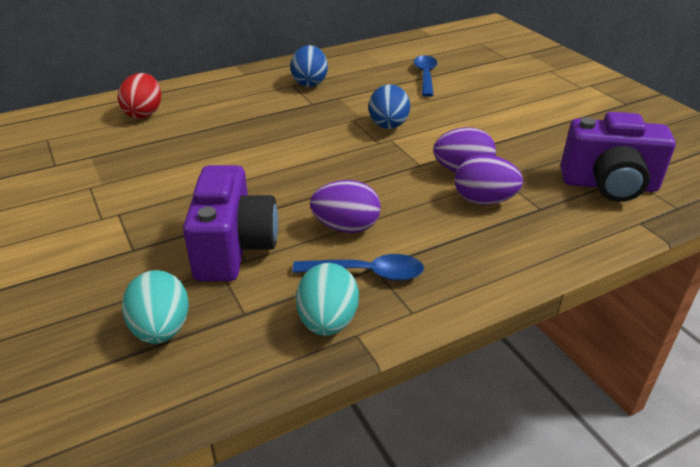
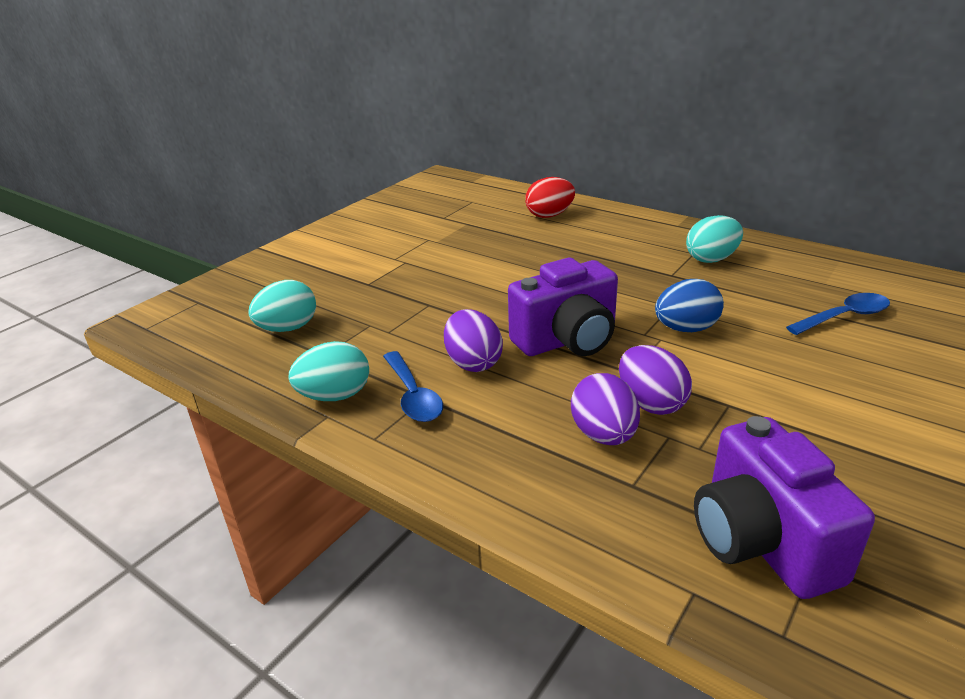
camera: 65 degrees right, 5 degrees down
(234, 248) = (399, 321): purple camera -> purple camera (567, 340)
(310, 83) = (711, 259): blue egg -> turquoise egg

